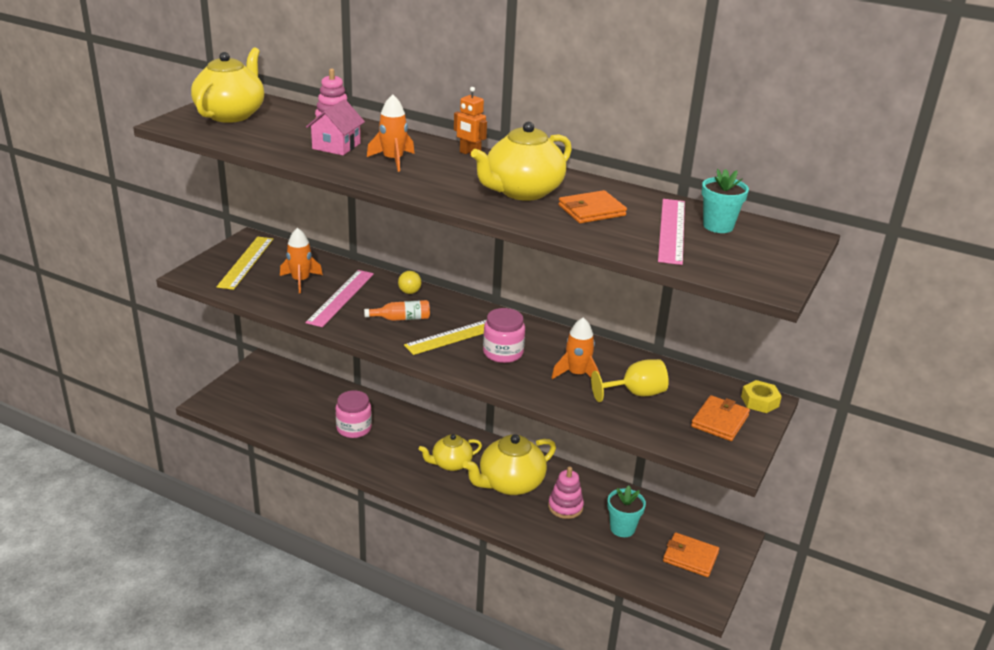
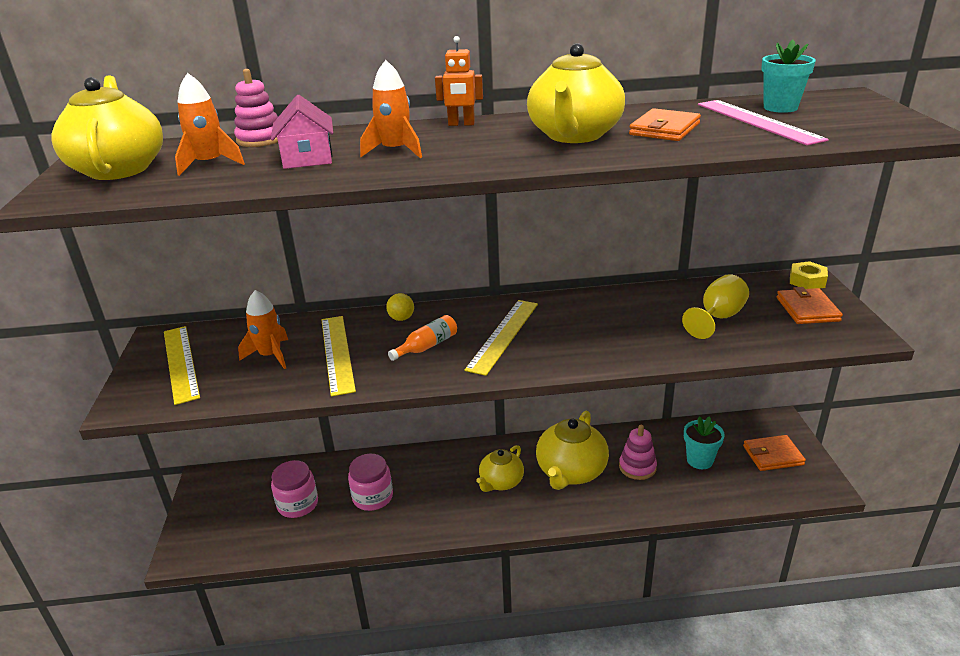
camera: 30 degrees left, 0 degrees up
(340, 297) = (337, 353): pink ruler -> yellow ruler
(503, 353) = (564, 334): pink jar -> pink jar (298, 504)
(577, 374) = (650, 324): orange rocket -> orange rocket (210, 164)

